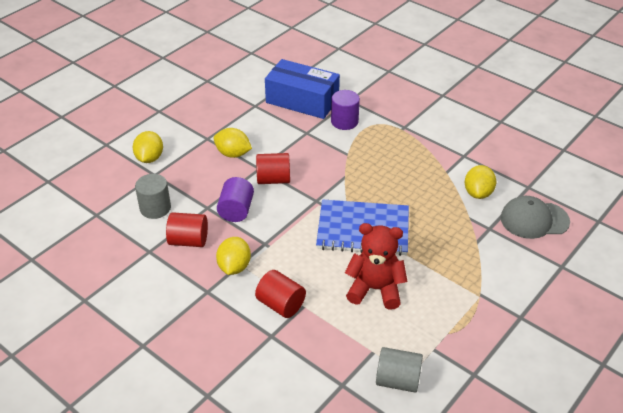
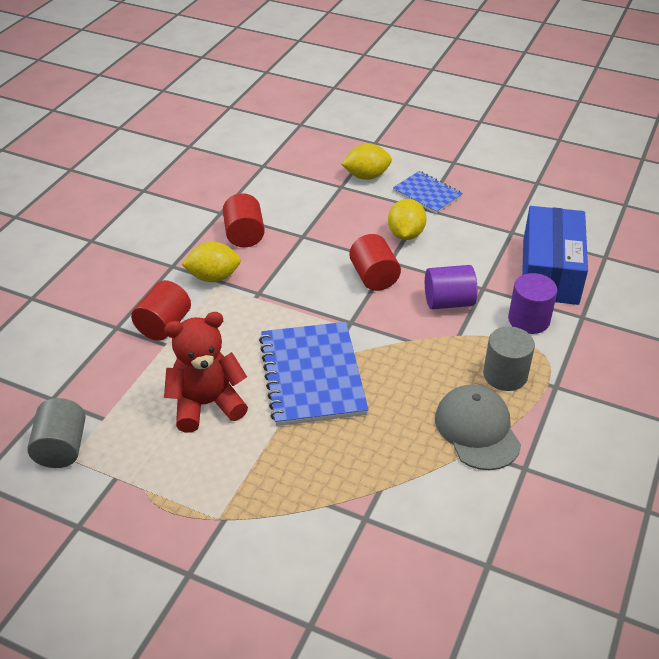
camera: 75 degrees right, 0 degrees up
(155, 208) = (287, 200): grey cylinder -> grey cylinder (505, 375)
(190, 133) = (427, 194): none -> blue notebook
(236, 210) = (306, 259): purple cylinder -> purple cylinder (448, 302)
(375, 289) = (206, 404): red teddy bear -> red teddy bear turned 105 degrees counterclockwise
(478, 193) = (441, 495): yellow lemon -> none
(534, 220) = (407, 579): grey cap -> grey cap (477, 430)

